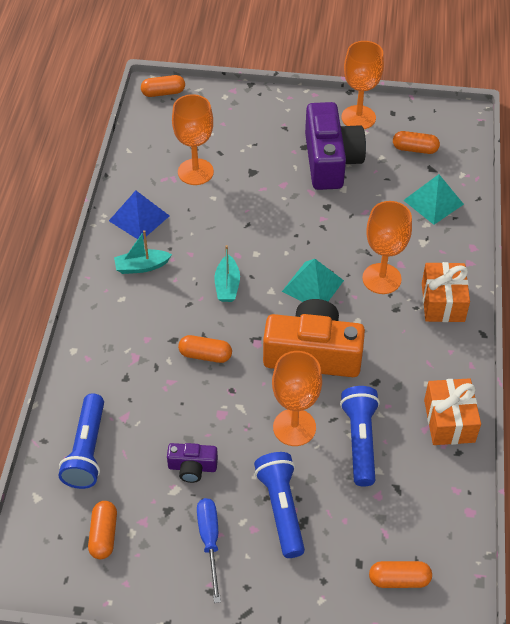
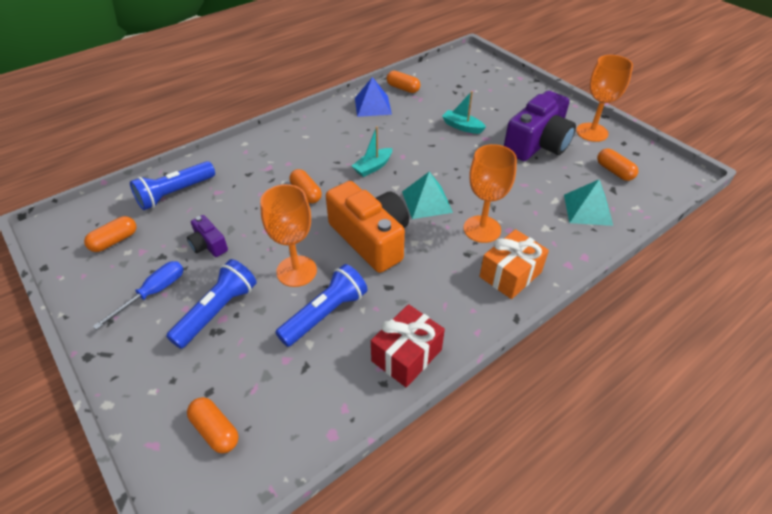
camera: 45 degrees right, 5 degrees down
(141, 266) = (339, 128): turquoise boat -> turquoise boat (462, 127)
(163, 93) = (473, 59): orange capsule -> orange capsule (403, 88)
(195, 172) = (438, 103): orange goblet -> none
(449, 421) = (406, 355): orange gift -> red gift

